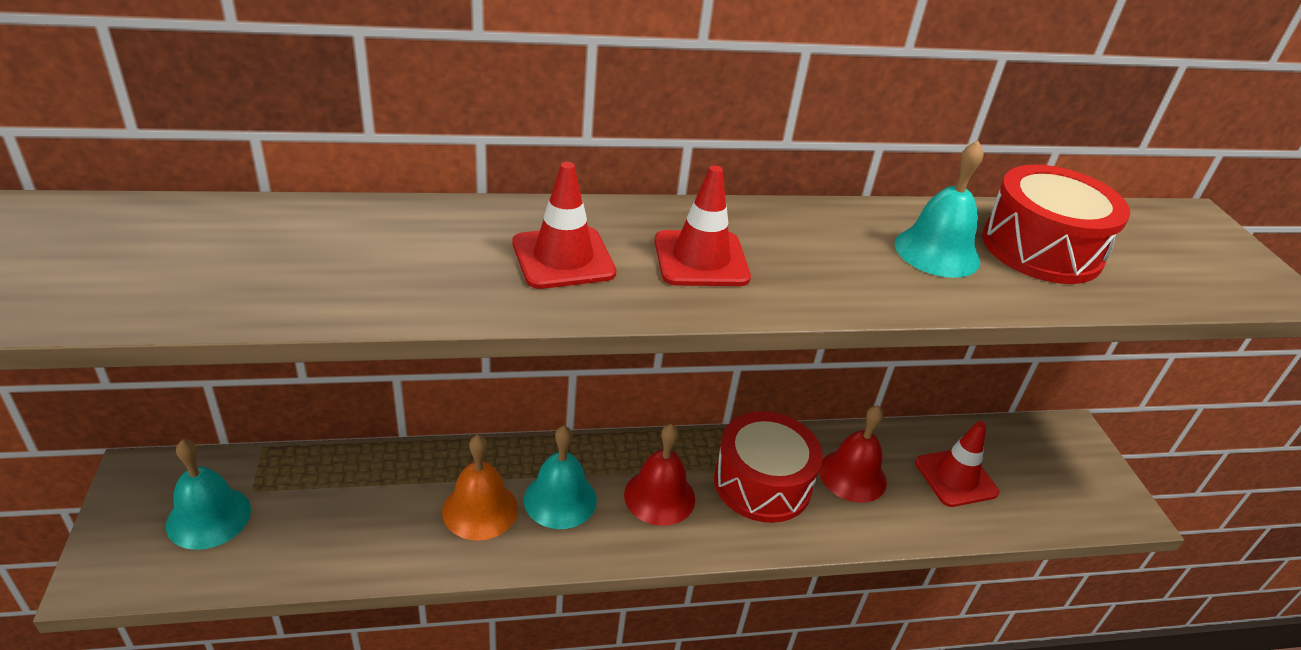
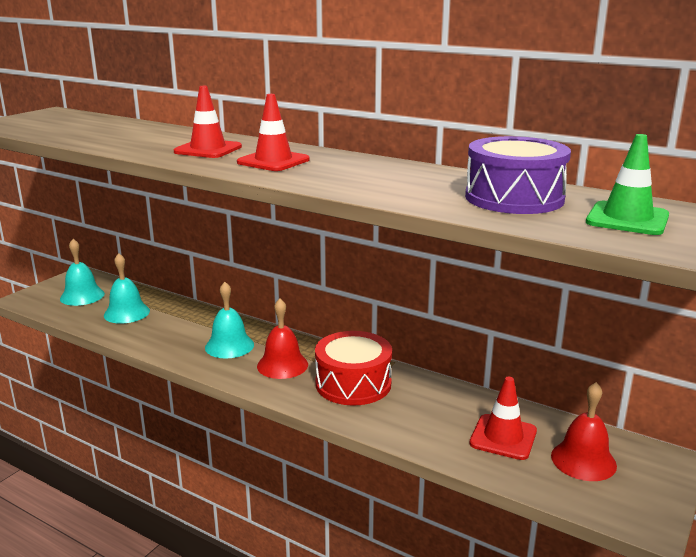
camera: 45 degrees right, 15 degrees down
(480, 509) = (187, 334): orange bell -> none
(852, 475) = (421, 405): red bell -> red bell (583, 460)
(937, 252) = (426, 185): turquoise bell -> turquoise bell (126, 313)
(1041, 248) = (514, 198): red drum -> purple drum
(1163, 252) = (627, 219): none -> green traffic cone

